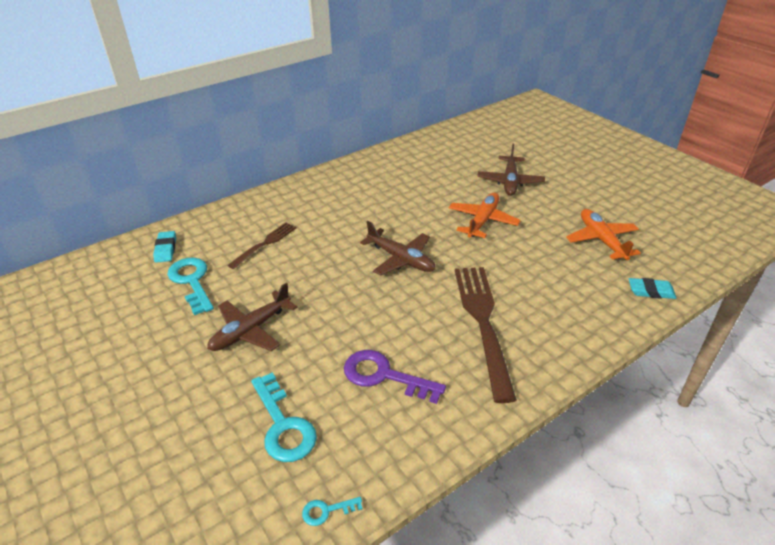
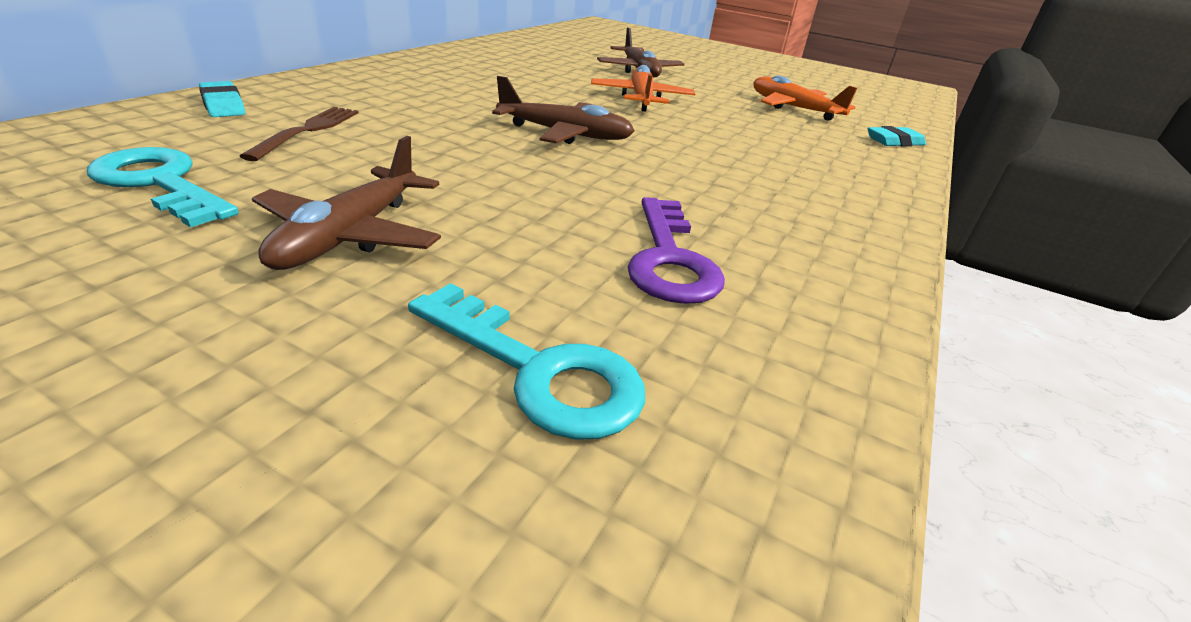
camera: 30 degrees left, 5 degrees down
(166, 249) = (69, 147): turquoise eraser -> turquoise eraser (223, 105)
(327, 511) = (782, 511): turquoise key -> none
(384, 376) = (670, 259): purple key -> purple key turned 90 degrees counterclockwise
(483, 322) = (748, 183): brown fork -> none

